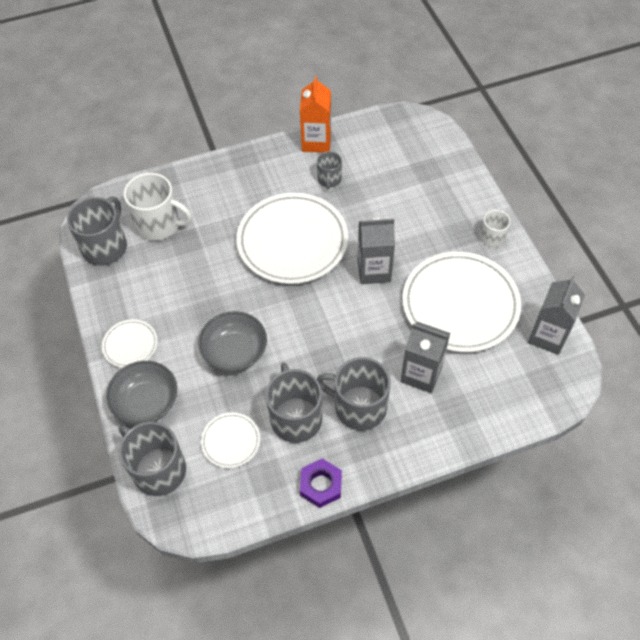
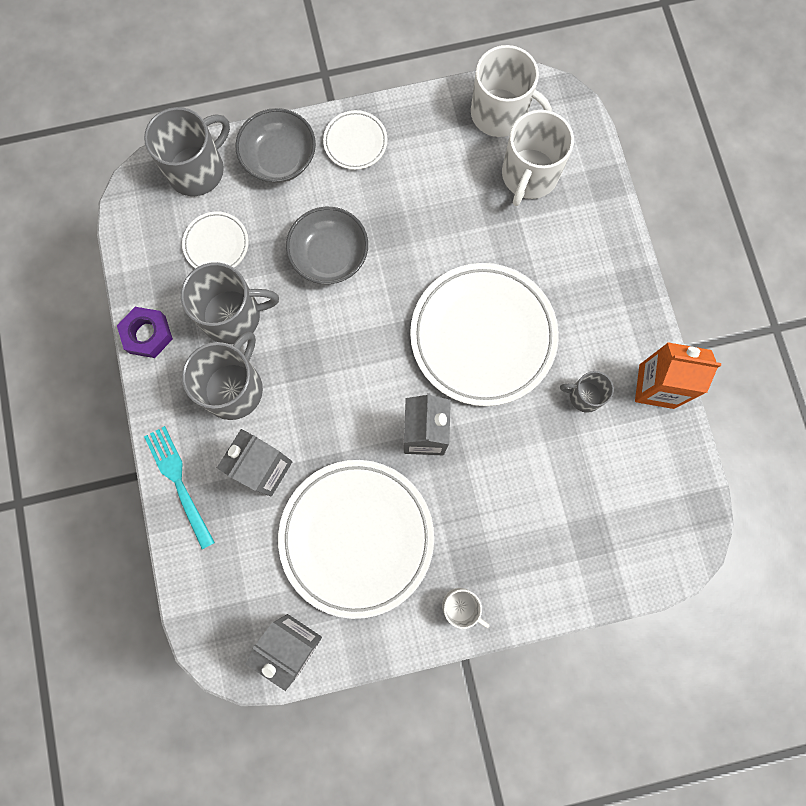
camera: 95 degrees right, 20 degrees up
(105, 246) = (500, 114): grey mug -> white mug
(445, 437) = (179, 482): none -> turquoise fork

